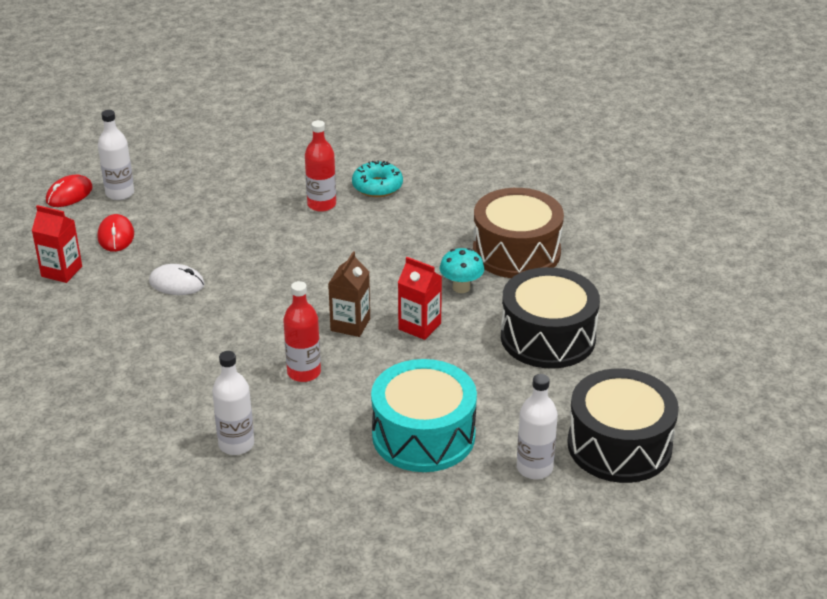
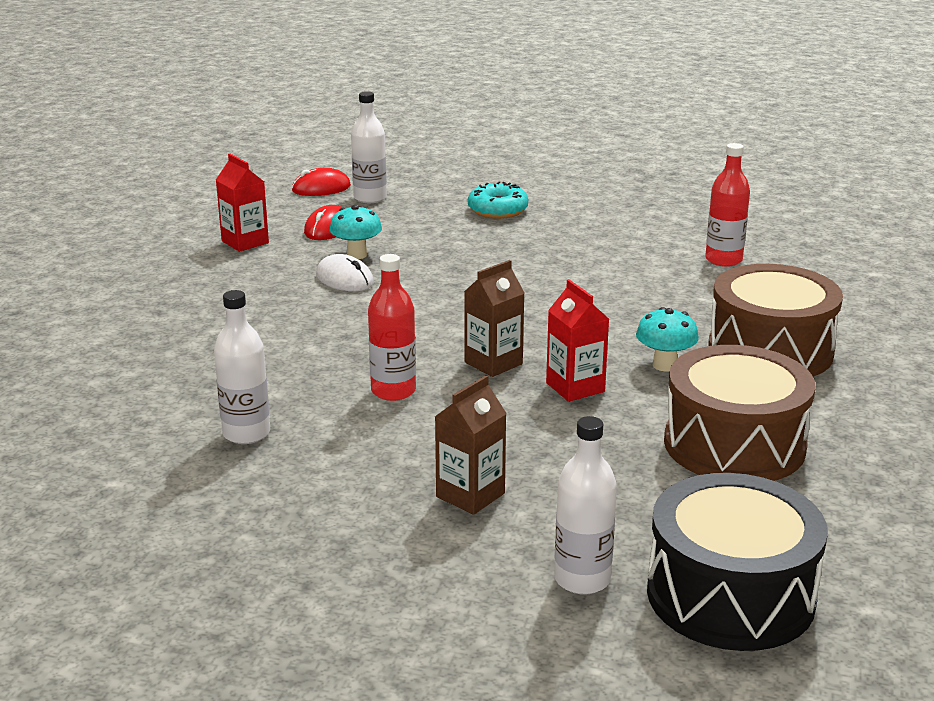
camera: 30 degrees right, 10 degrees down
(164, 256) = (356, 255): none -> turquoise mushroom
(321, 204) = (571, 253): red bottle -> red bottle (723, 260)
(377, 186) = (652, 253): turquoise donut -> turquoise donut (497, 210)
(423, 435) = (470, 495): turquoise drum -> brown carton
(548, 337) = (734, 445): black drum -> brown drum

